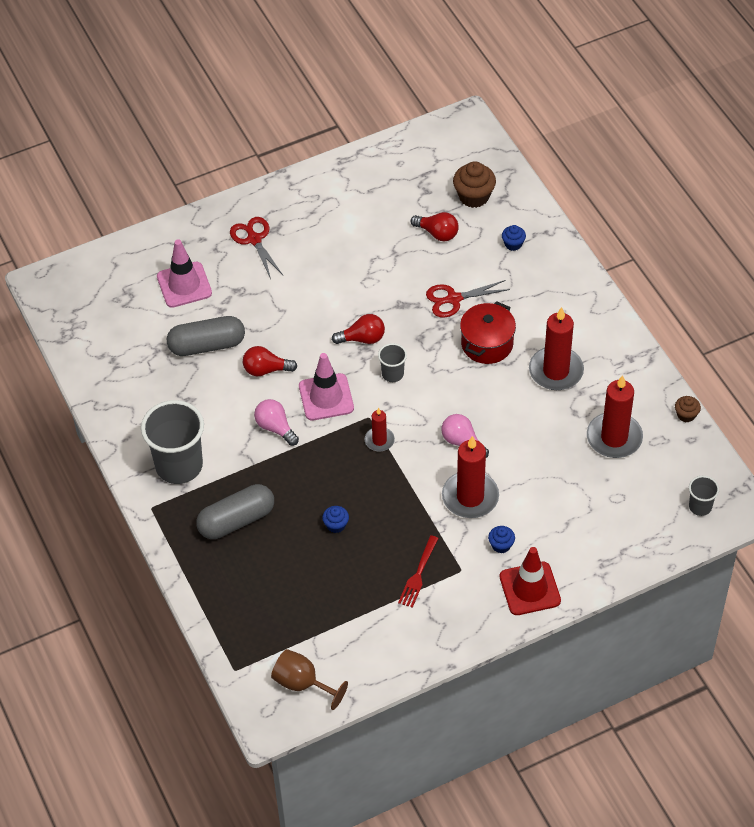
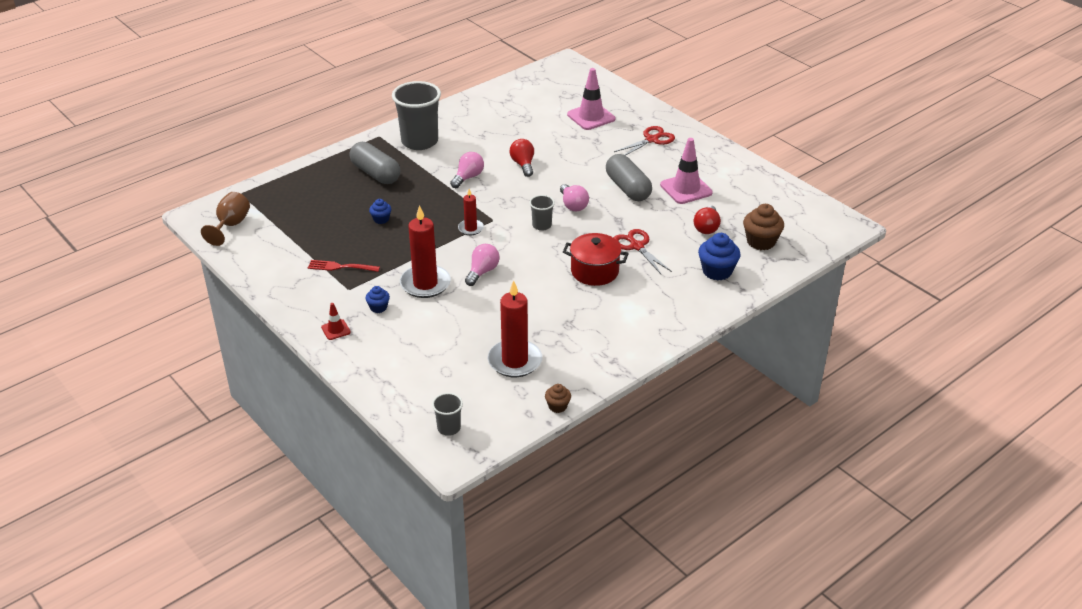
camera: 75 degrees right, 15 degrees down
(207, 345) = (537, 135): grey capsule -> grey capsule (628, 188)
(326, 397) = (506, 196): pink traffic cone -> pink traffic cone (686, 189)
(362, 338) = (573, 205): red light bulb -> pink light bulb
(513, 244) = (717, 271): blue cupcake -> blue cupcake, size x1.79
(530, 589) = (335, 330): red traffic cone -> red traffic cone, size x0.51
(556, 371) = (580, 315): red candle -> none

